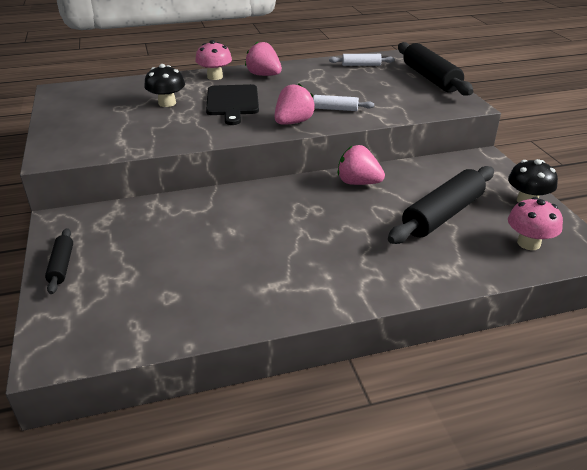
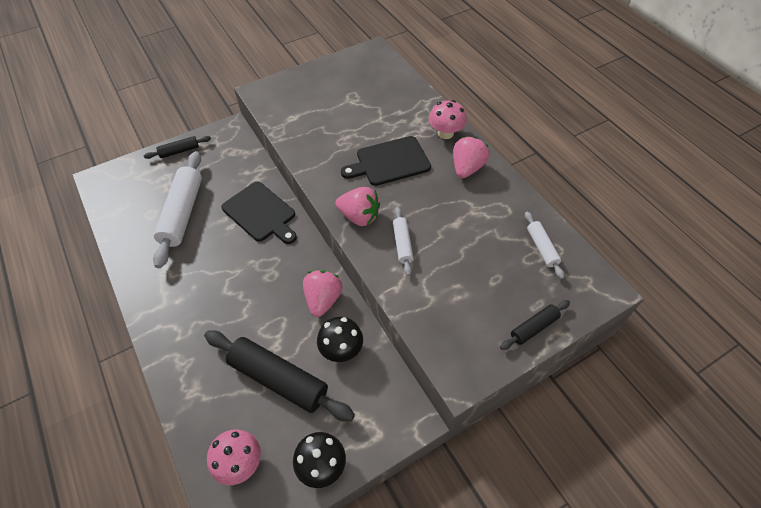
camera: 75 degrees right, 20 degrees up
(167, 103) = (371, 120): black mushroom -> black mushroom (341, 349)
(186, 267) = (182, 213): none -> white rolling pin
(225, 208) = (261, 213): none -> black cutting board
(430, 78) = (533, 327): black rolling pin -> black rolling pin, size x0.51

